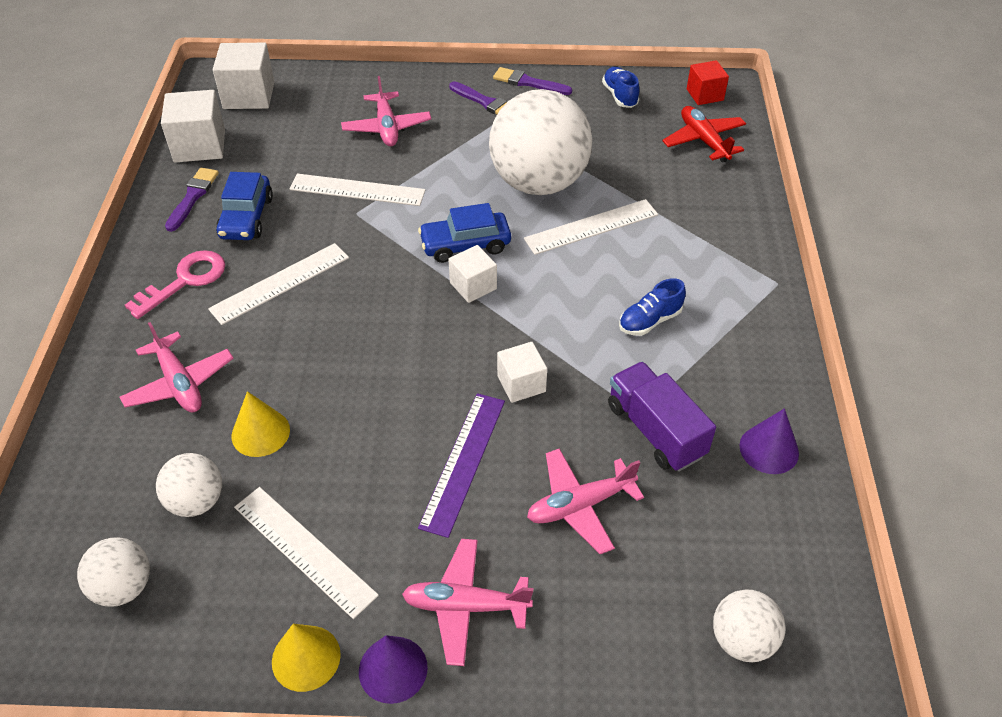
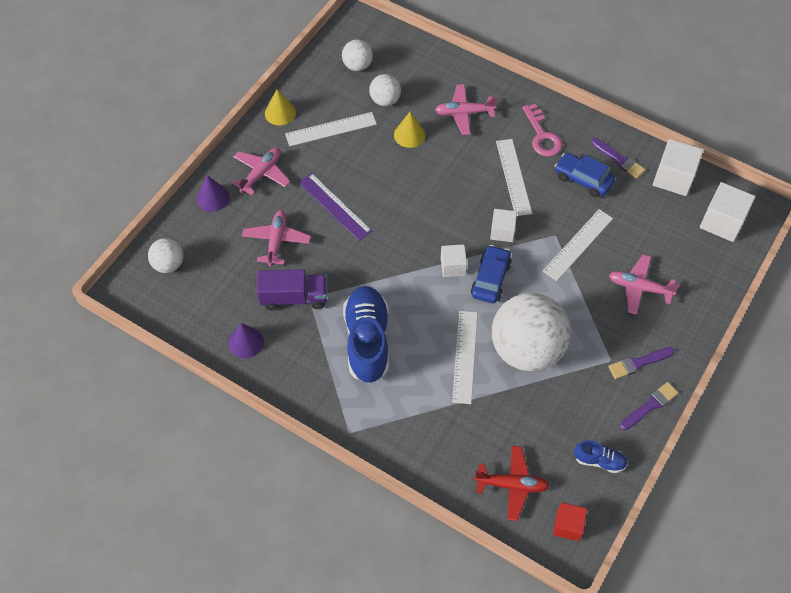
camera: 120 degrees right, 10 degrees up
(393, 669) = (253, 138): purple cone -> purple cone (213, 198)
(521, 384) = (365, 254): white cube -> white cube (502, 231)
(650, 321) = (367, 341): blue shoe -> blue shoe, size x2.09

